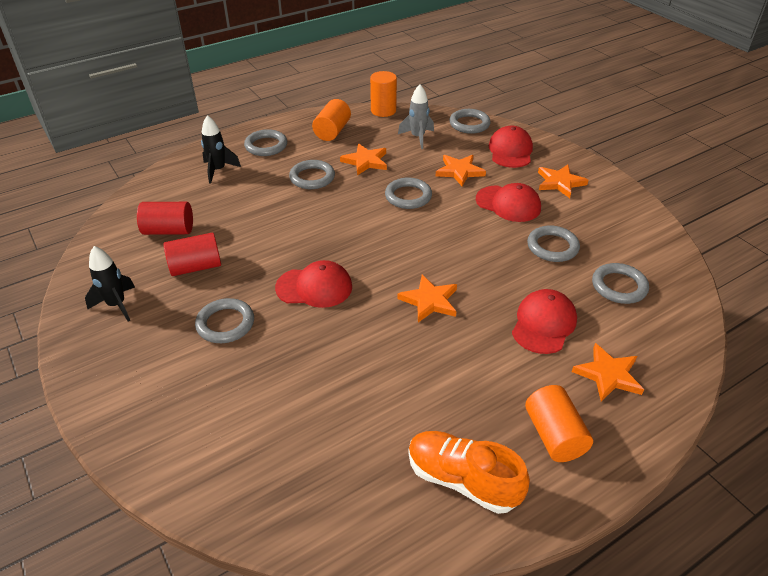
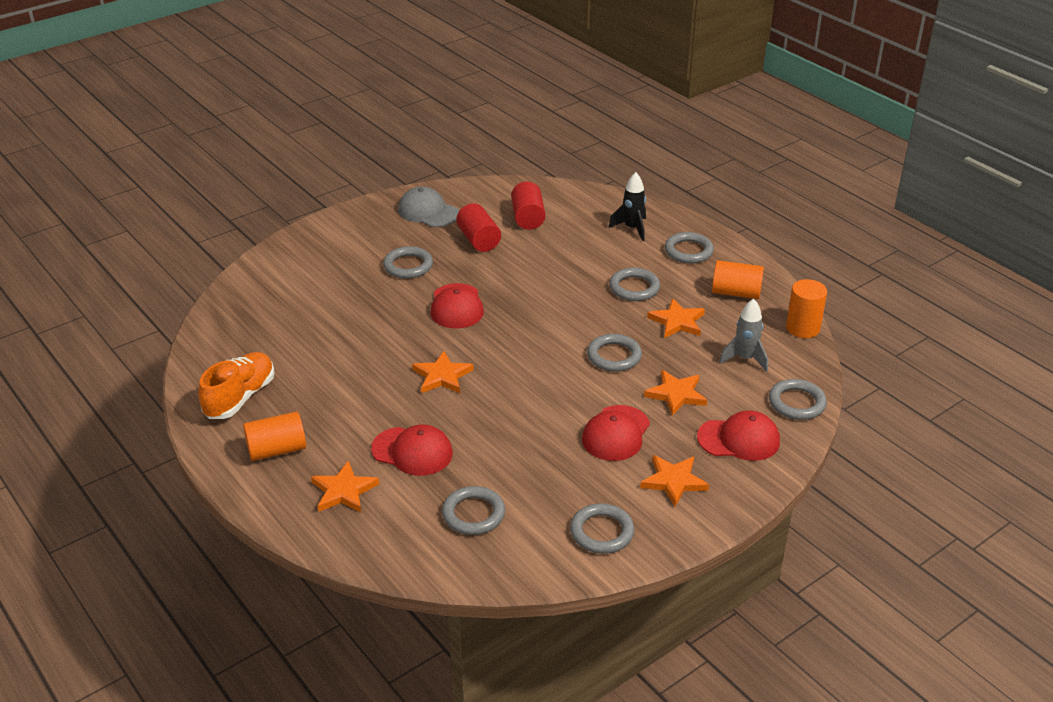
camera: 85 degrees right, 5 degrees down
(117, 305) = (428, 212): black rocket -> grey cap
(552, 247) = (538, 466): grey ring -> grey ring (602, 532)

